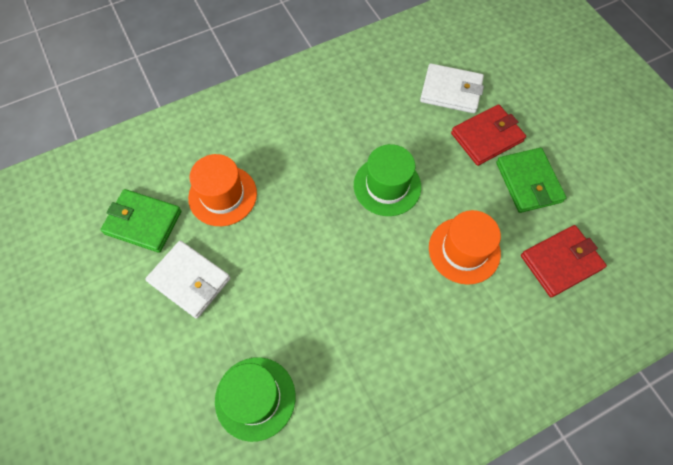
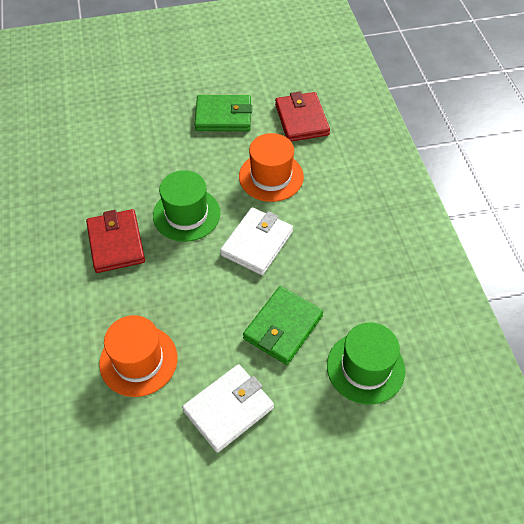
camera: 75 degrees left, 10 degrees down
(143, 222) = (140, 450): green wallet -> green wallet (283, 327)
(451, 91) = (105, 139): white wallet -> white wallet (257, 243)
(486, 137) = (167, 129): red wallet -> red wallet (116, 243)

